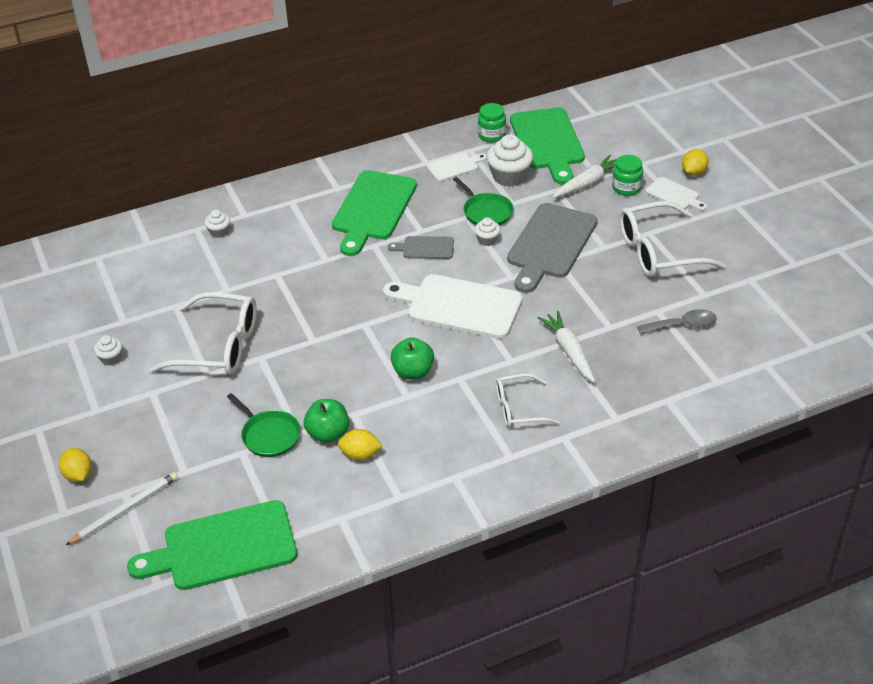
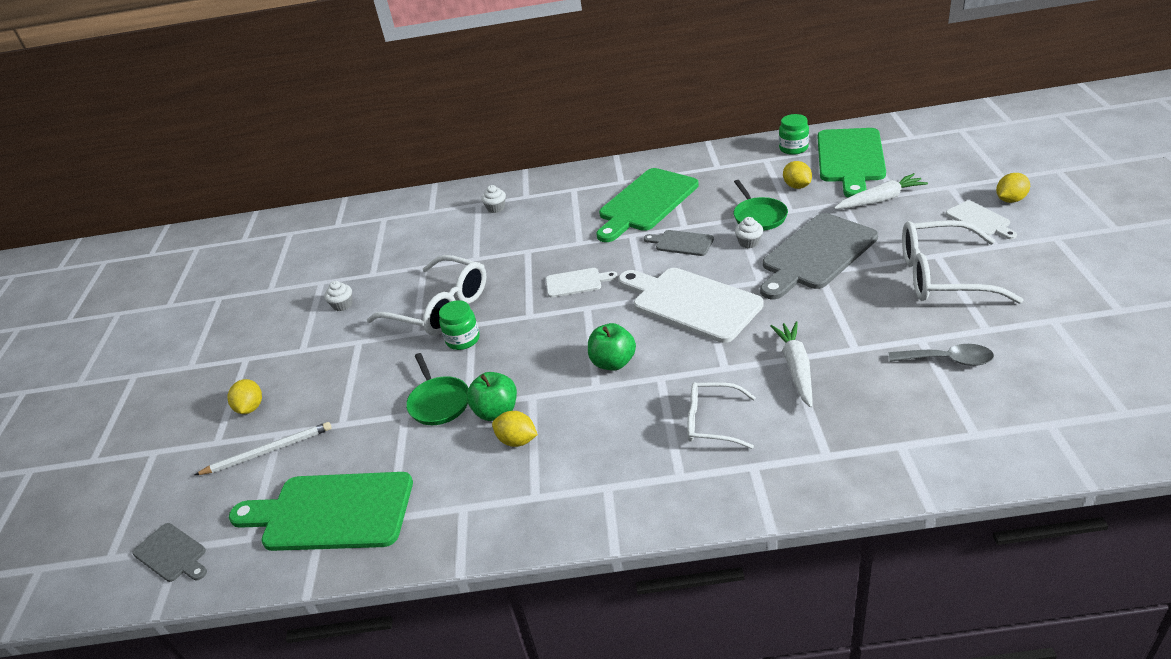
camera: 25 degrees right, 5 degrees down
(90, 614) = (172, 554): none -> grey cutting board
(454, 167) = (744, 173): white cutting board -> white cutting board (576, 282)
(509, 176) = (797, 186): white cupcake -> yellow lemon
(626, 188) = (924, 208): green jar -> green jar (463, 340)

